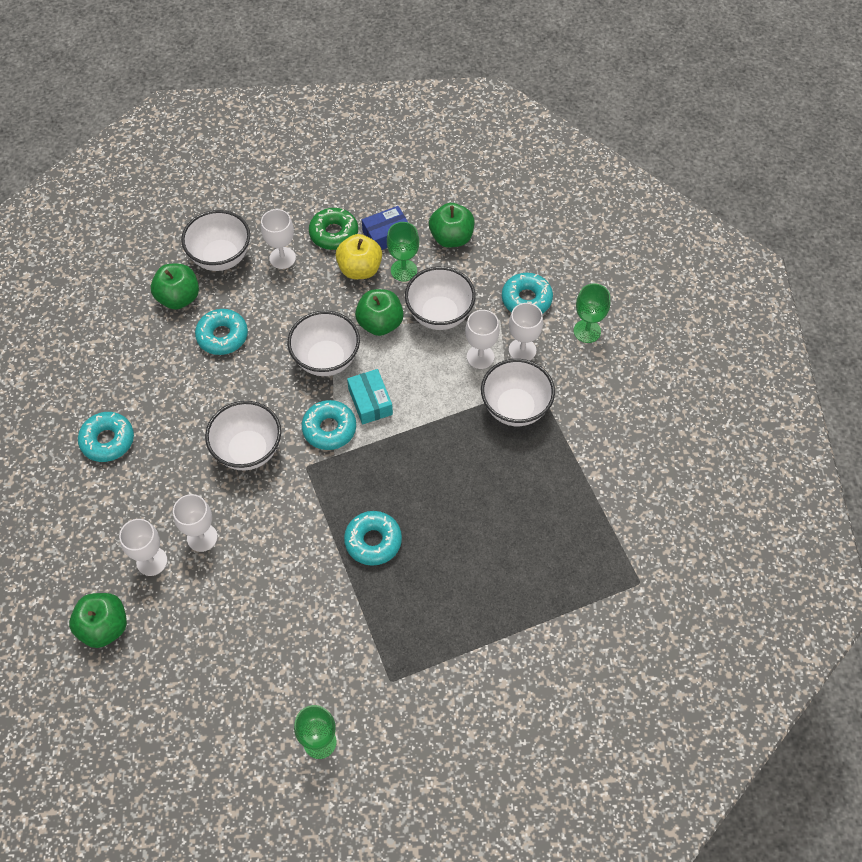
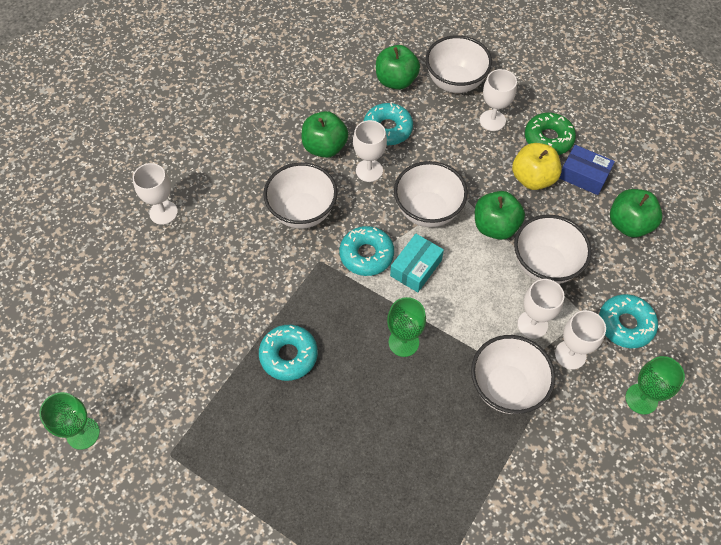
camera: 55 degrees right, 0 degrees up
(104, 627) = (91, 219): green apple -> green apple (325, 147)
(108, 440) = (242, 119): turquoise donut -> none
(202, 537) = (206, 231): white goblet -> white goblet (369, 170)
(404, 270) = (562, 210): green goblet -> green goblet (403, 342)

